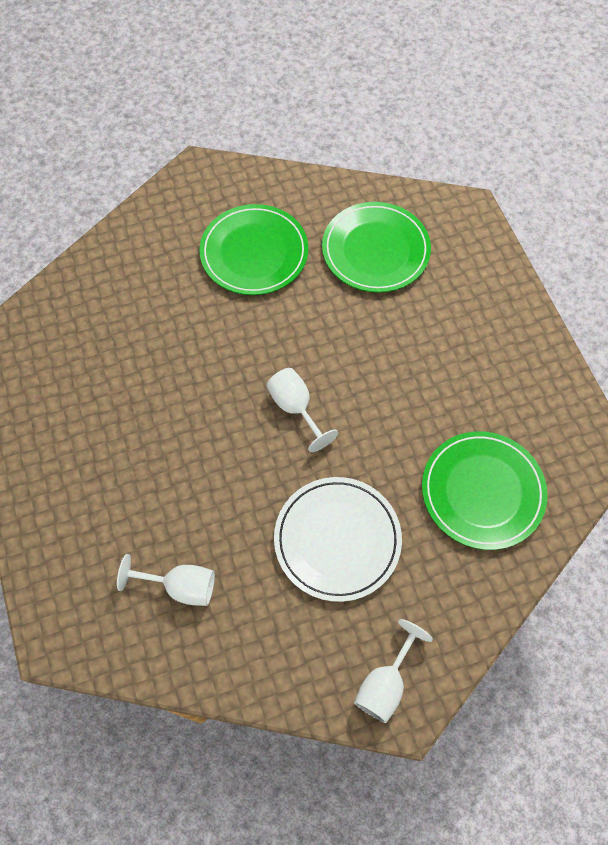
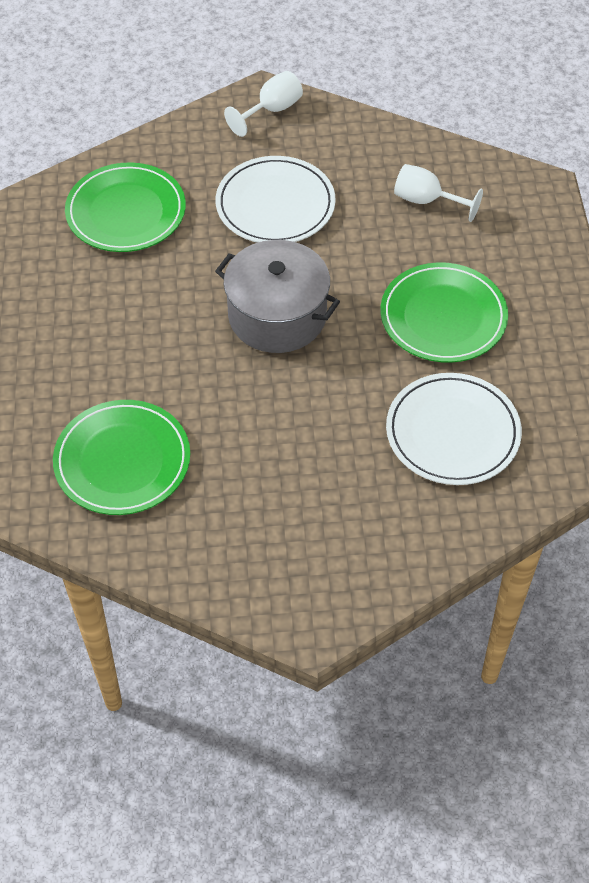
camera: 165 degrees left, 10 degrees down
(120, 332) = (452, 432): none -> white plate
(254, 253) = (271, 491): green plate -> green plate (443, 316)
(295, 408) = (277, 315): white goblet -> grey pot

